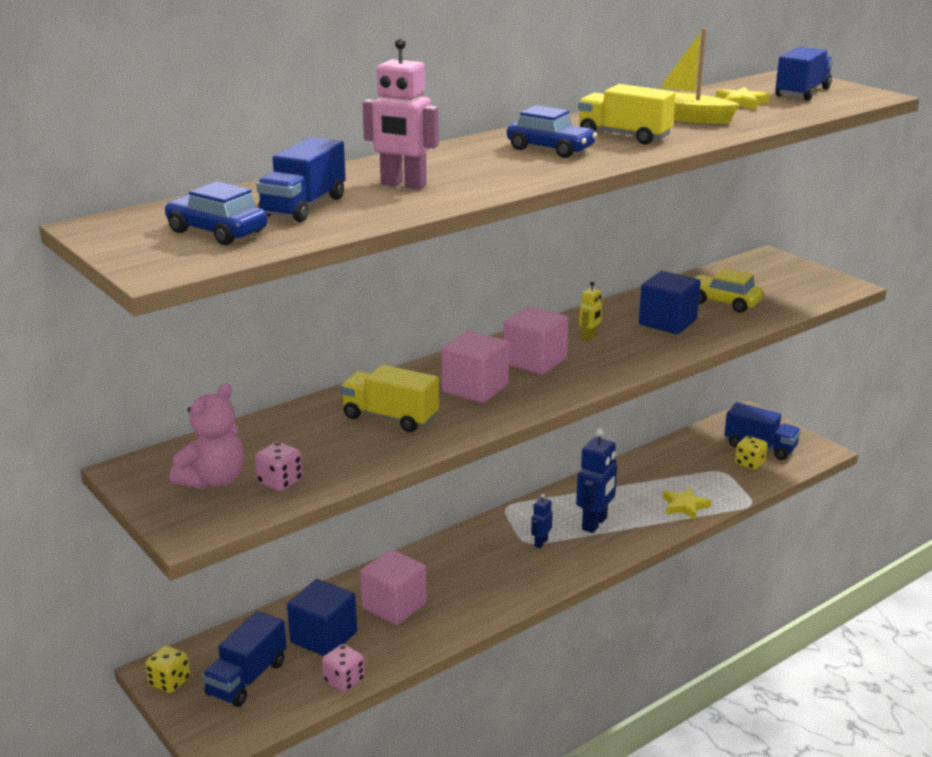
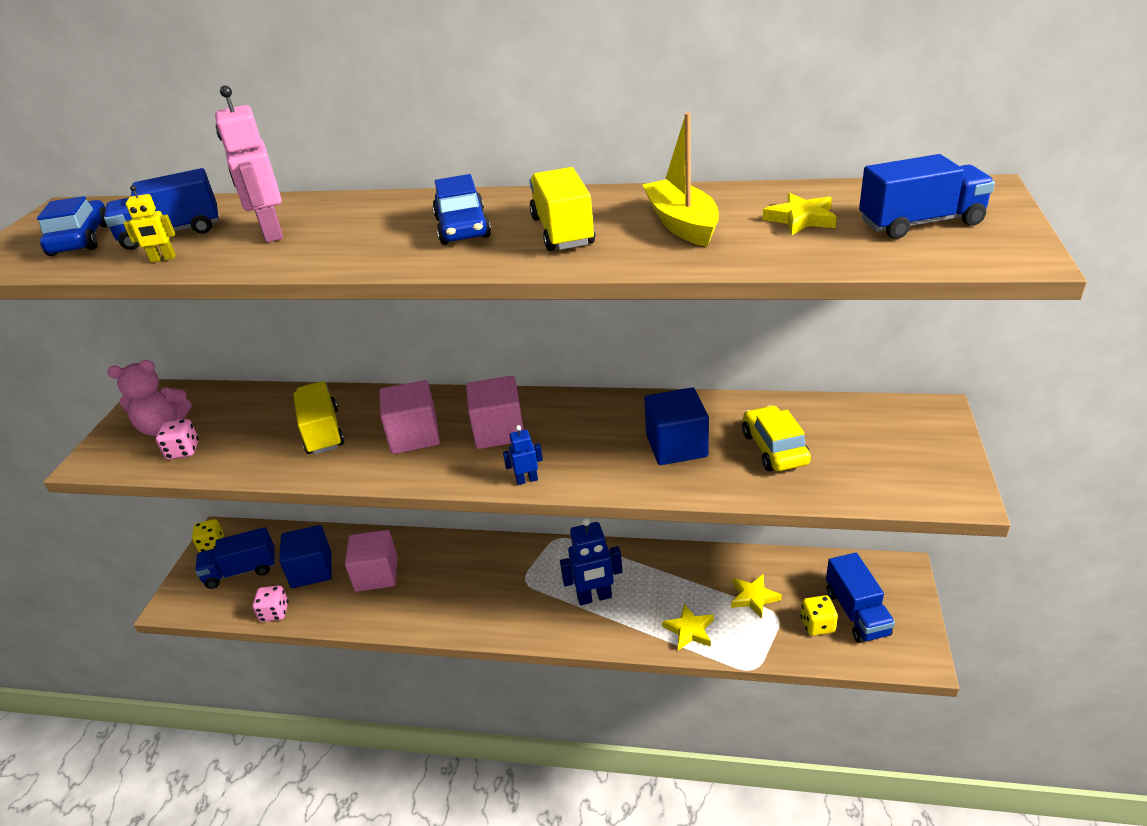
camera: 50 degrees right, 10 degrees up
(540, 543) = (532, 587): blue robot -> blue robot (527, 480)
(589, 337) = (582, 428): yellow robot -> yellow robot (163, 259)
(693, 469) = (753, 597): none -> yellow star

